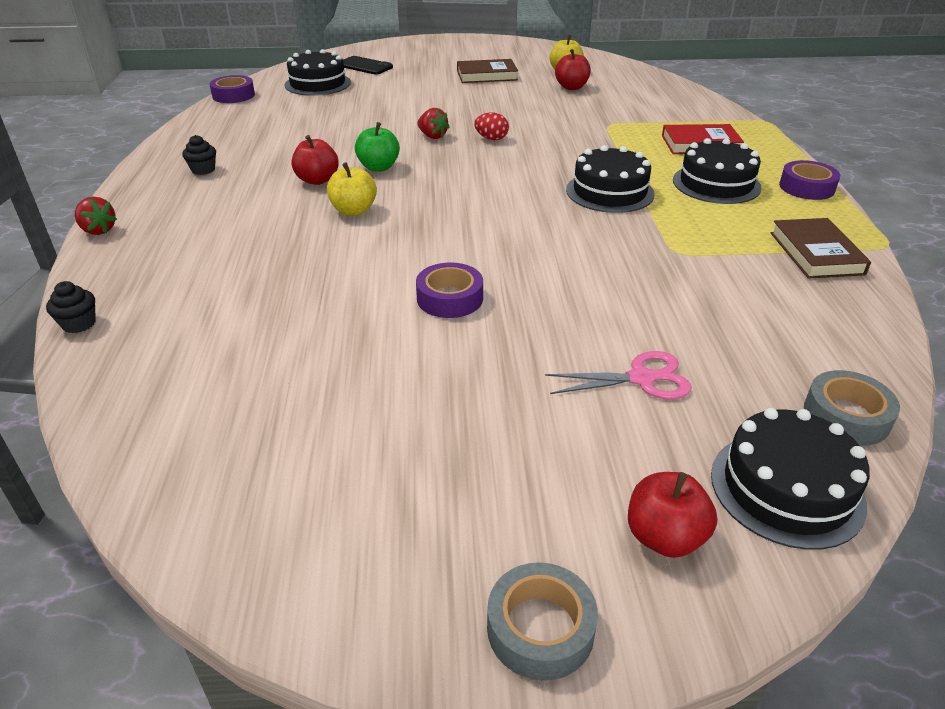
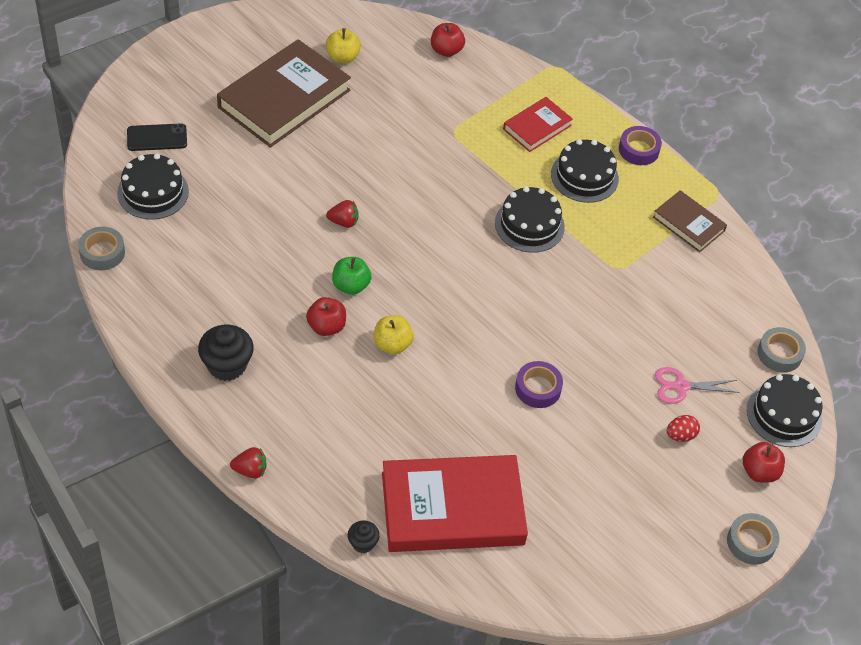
camera: 45 degrees left, 15 degrees up
(203, 170) = (227, 365): black cupcake -> black cupcake, size x1.84
(204, 344) = (452, 508): none -> red book
(233, 95) = (102, 252): purple tape -> grey tape
(486, 75) = (284, 99): brown book -> brown book, size x1.92
(491, 139) = (390, 201): red egg -> red egg (680, 435)
(571, 87) = (373, 84): red apple -> red apple (446, 50)
(641, 378) = (681, 386): pink scissors -> pink scissors turned 135 degrees counterclockwise

